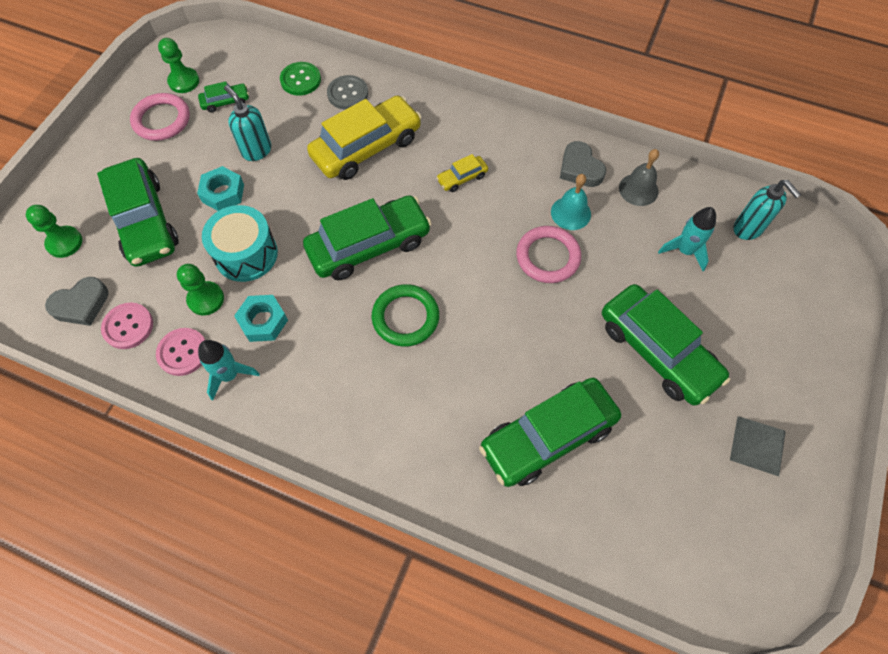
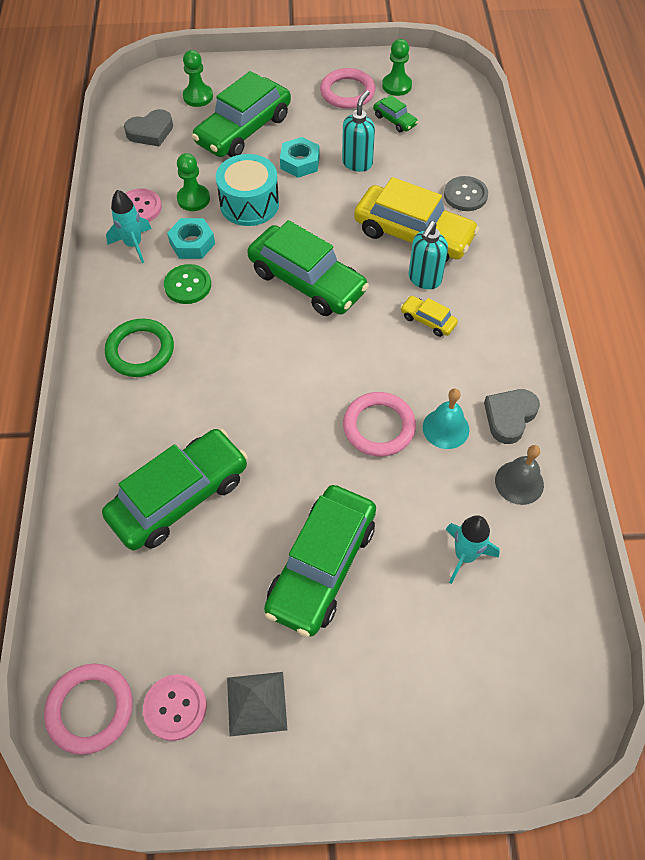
camera: 65 degrees right, 5 degrees down
(81, 304) = (150, 132): grey heart -> grey heart turned 60 degrees counterclockwise
(128, 326) = (146, 166): pink button -> pink button (175, 707)
(300, 80) = (456, 156): green button -> green button (188, 285)
(405, 317) = (247, 338): green ring -> green ring (140, 350)
(547, 436) = (179, 497): green car -> green car turned 105 degrees clockwise
(724, 583) = (90, 709): none -> pink ring
(748, 229) = (539, 616): turquoise soap dispenser -> turquoise soap dispenser (424, 279)

